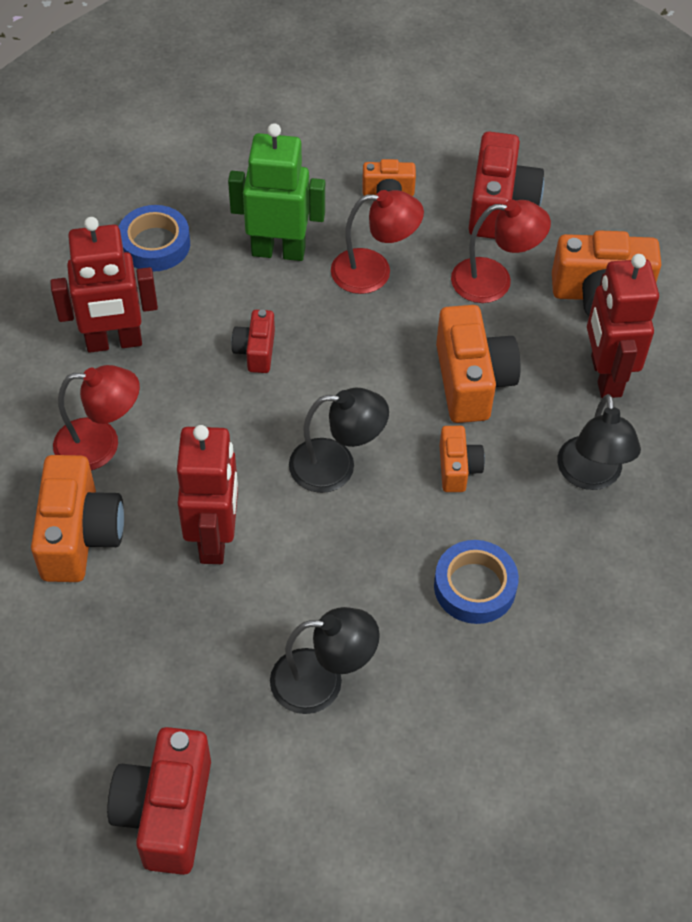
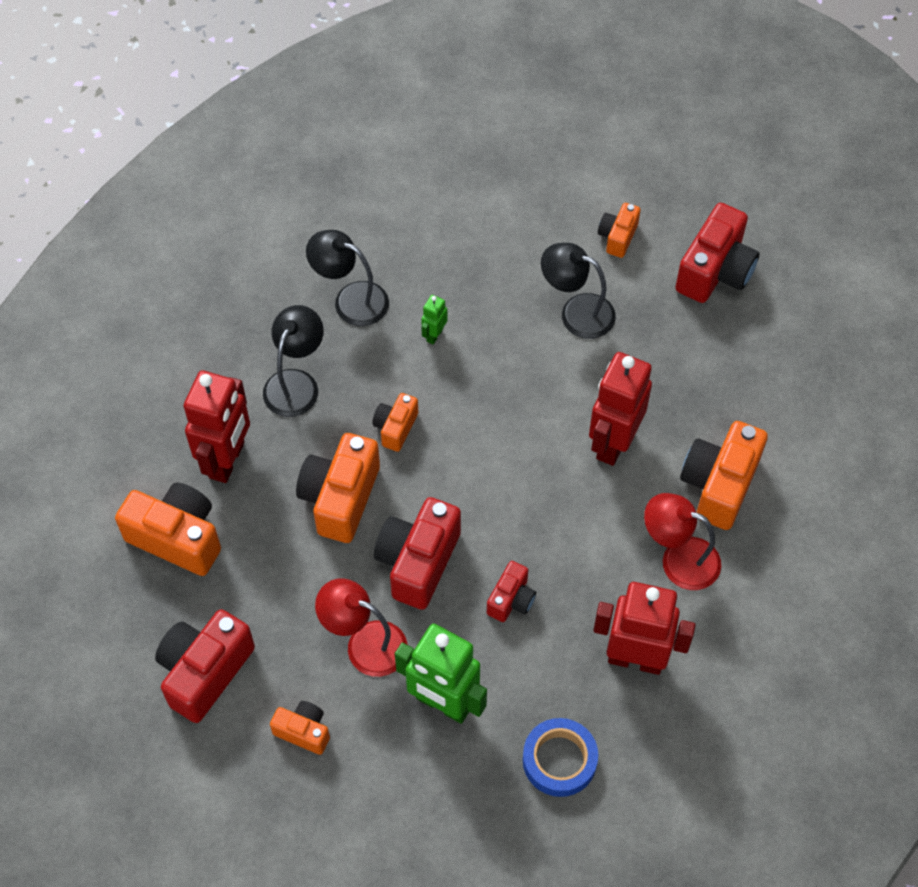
camera: 155 degrees left, 5 degrees up
(314, 812) = (617, 237): none -> orange camera
(336, 466) = (491, 466): black lamp -> black lamp (351, 299)
(363, 352) = (418, 562): none -> red camera
(474, 587) = (434, 335): blue tape -> green robot
(494, 281) = (261, 589): red lamp -> none

